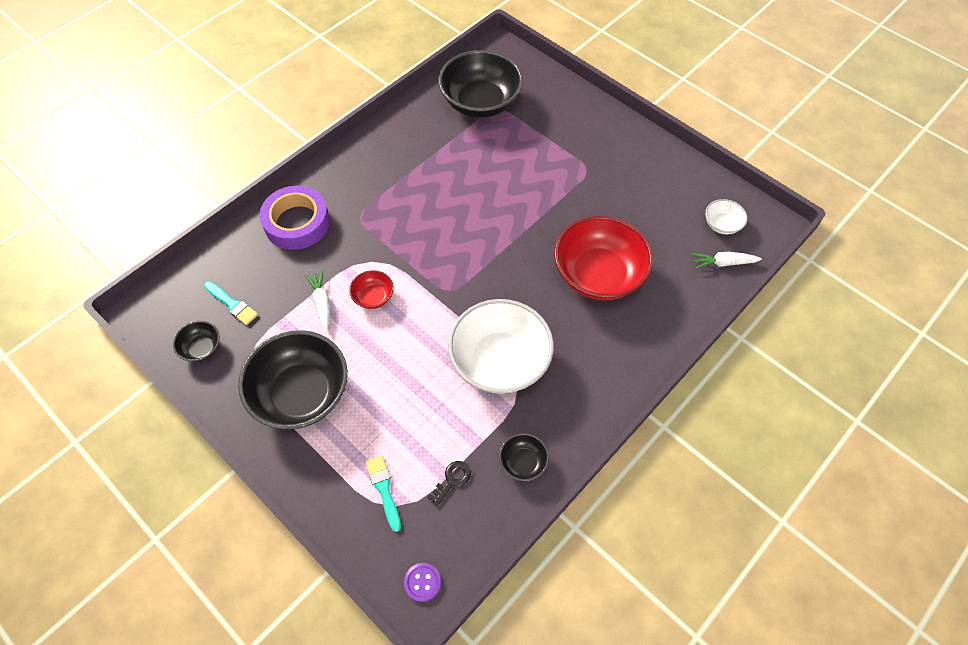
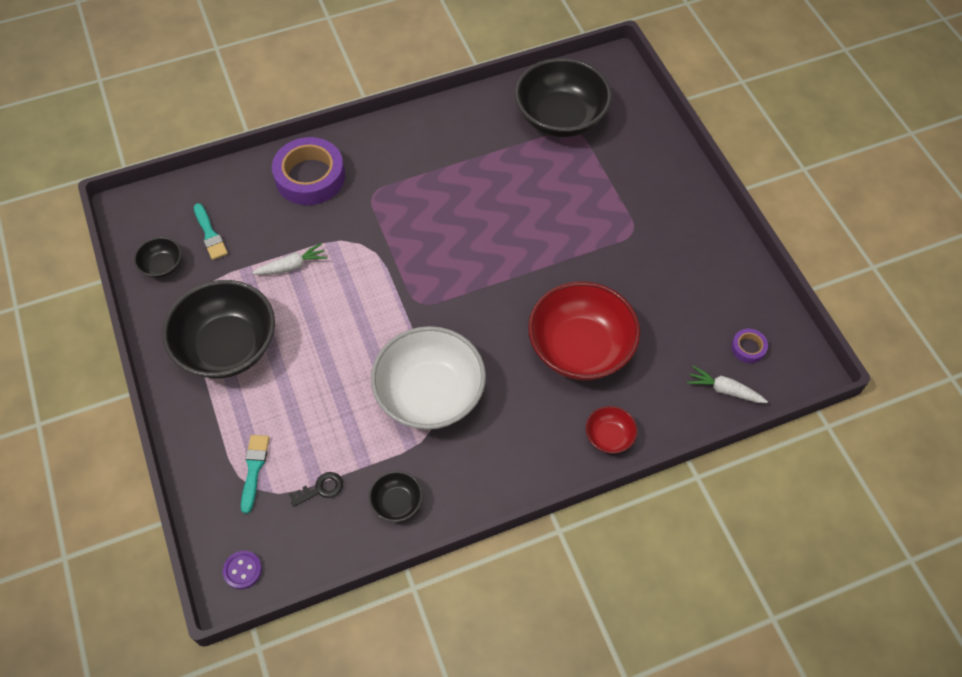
camera: 25 degrees right, 0 degrees up
(322, 302) = (292, 266): white carrot -> white carrot turned 60 degrees clockwise
(373, 297) = (343, 280): red bowl -> red bowl (609, 436)
(722, 224) = (748, 348): white bowl -> purple tape

